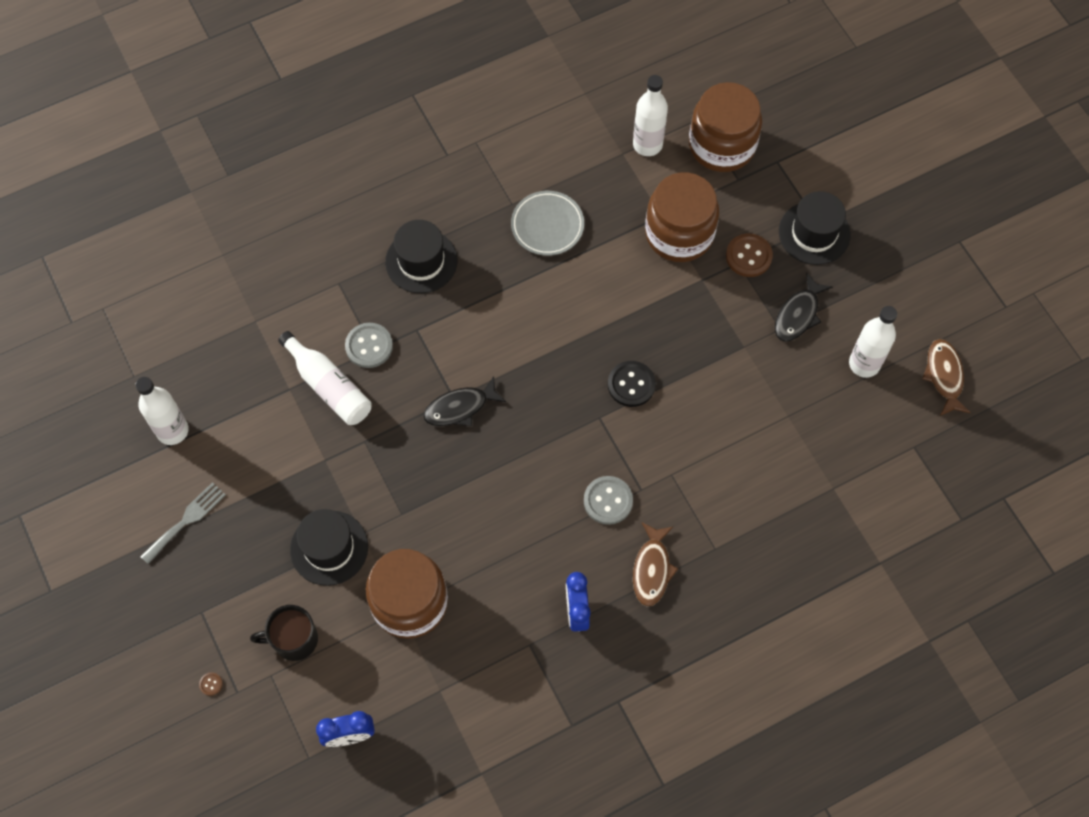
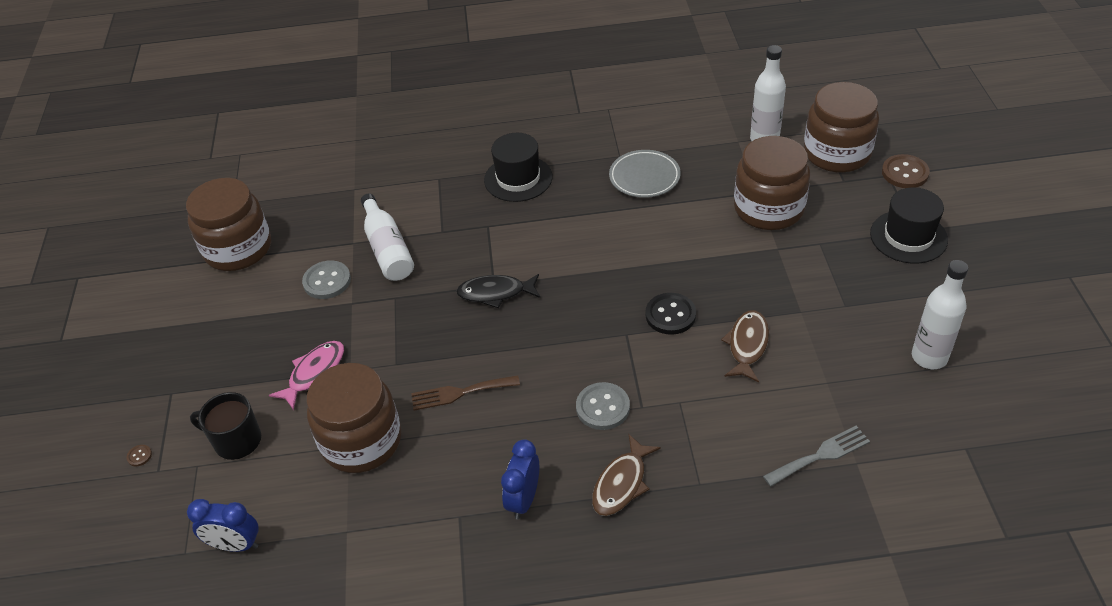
camera: 25 degrees right, 20 degrees down
(172, 431) = (238, 249): white bottle -> brown jar
(186, 520) = (205, 317): grey fork -> grey fork (820, 455)
(329, 548) = (314, 373): black hat -> pink fish
(369, 346) = (439, 228): grey button -> grey button (327, 281)
(475, 526) = (460, 393): none -> brown fork
(748, 256) = (832, 240): brown button -> brown button (905, 173)
(798, 314) = (869, 298): black fish -> none
(944, 376) = (1021, 390): brown fish -> brown fish (747, 345)

